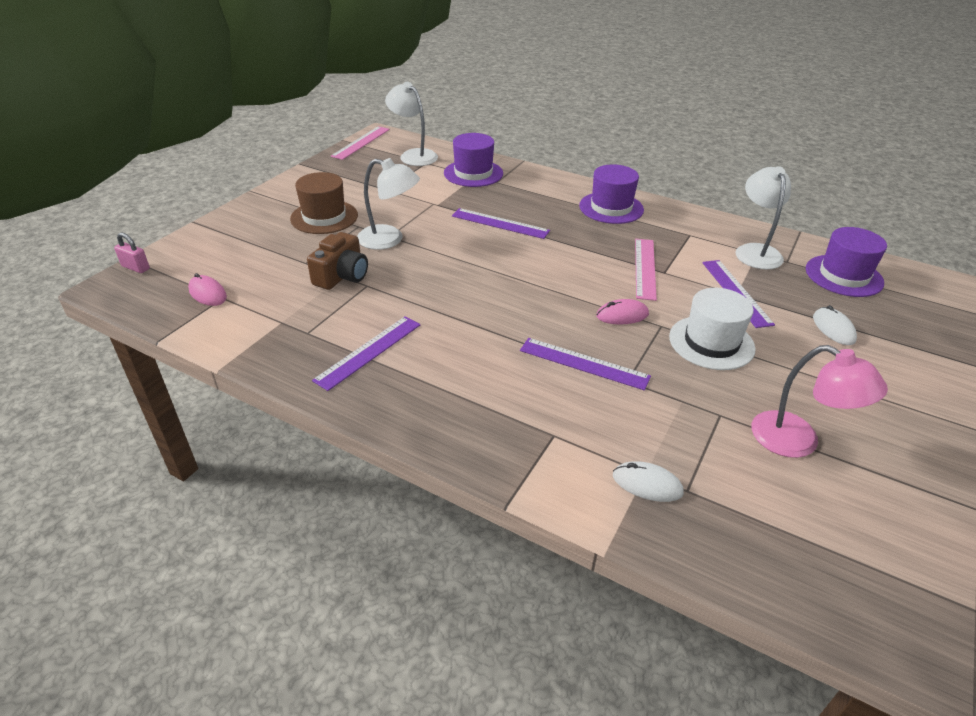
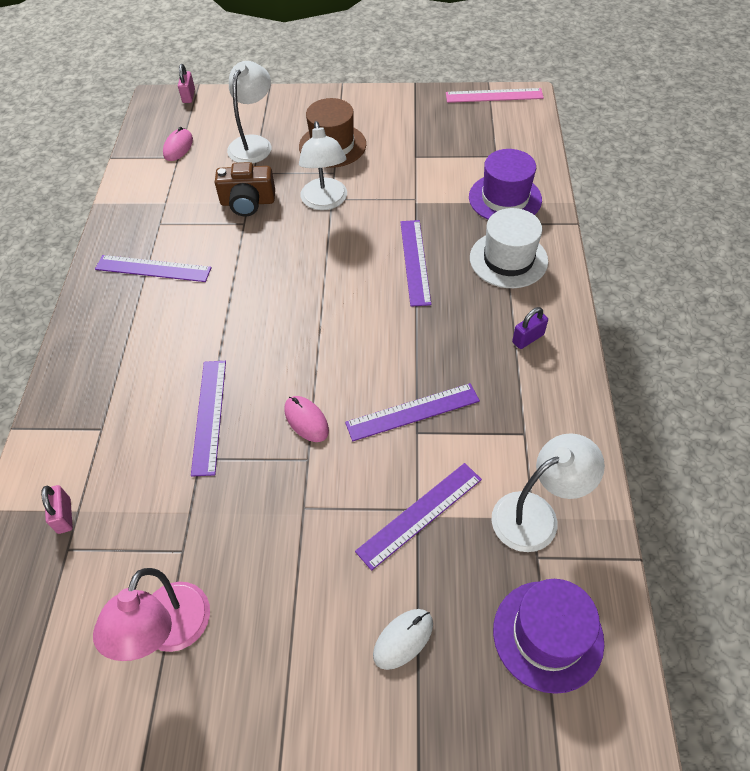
camera: 65 degrees right, 15 degrees up
(413, 155) = (503, 140): white lamp -> white lamp (253, 144)
(611, 208) = (528, 338): purple hat -> purple padlock
(645, 268) = (413, 412): pink ruler -> purple ruler
(647, 484) = (64, 516): white mouse -> pink padlock
(711, 342) = (301, 514): white hat -> white hat (508, 259)

